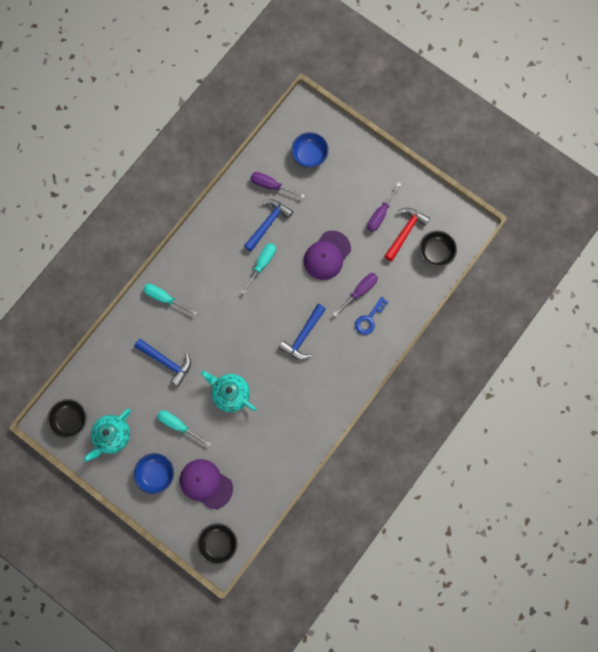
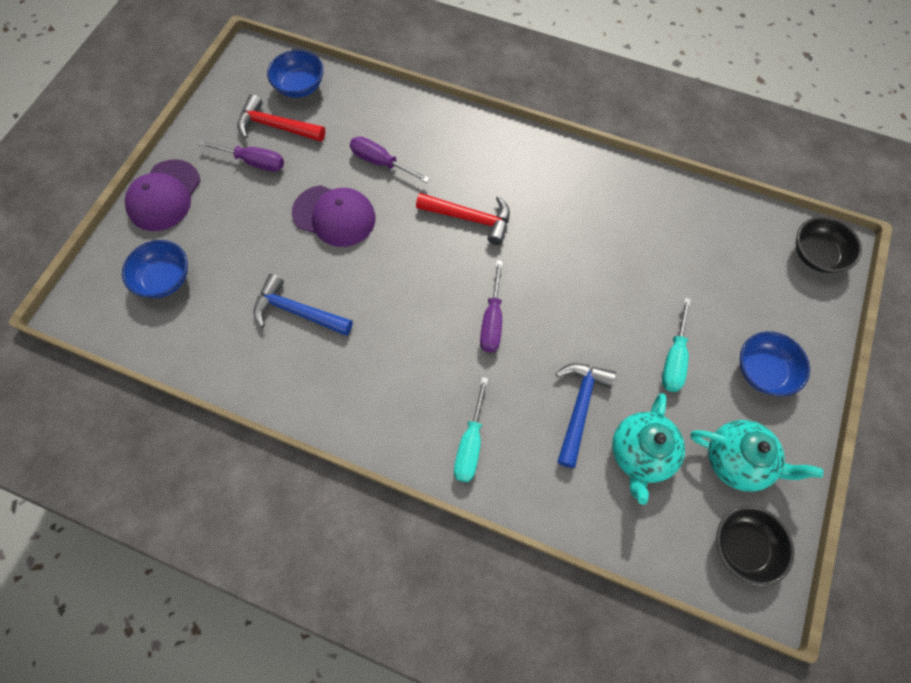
camera: 105 degrees left, 10 degrees down
(206, 484) = (742, 294): purple cap -> purple cap (164, 196)
(230, 394) = (594, 295): turquoise teapot -> turquoise teapot (640, 453)
(262, 264) = (370, 303): turquoise screwdriver -> none
(271, 186) = (228, 323): purple screwdriver -> purple screwdriver (492, 320)
(303, 336) = (470, 218): blue hammer -> red hammer
(369, 319) = (419, 142): blue key -> none
(435, 252) = (300, 86): black bowl -> blue bowl

